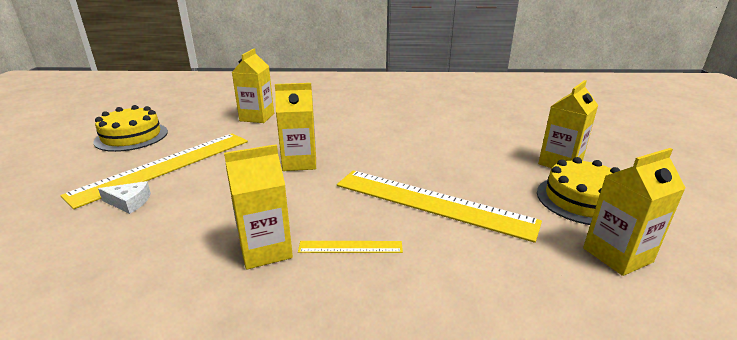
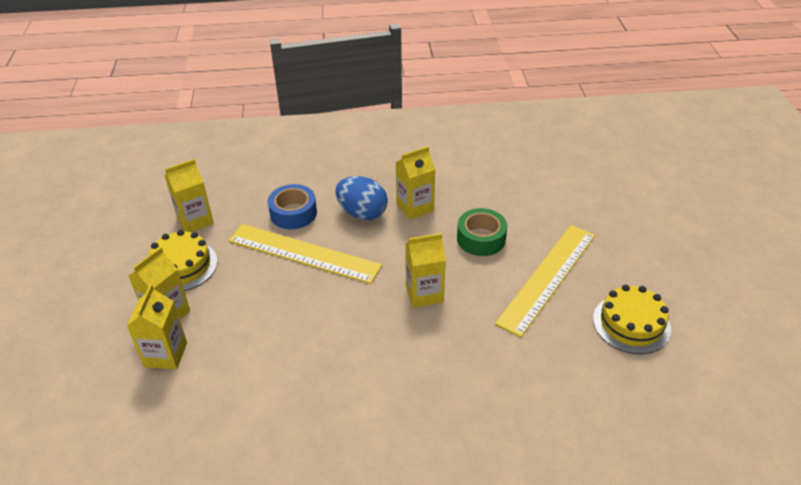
camera: 175 degrees right, 15 degrees up
(129, 202) = (537, 235): white cheese -> none
(202, 203) = (481, 238): none -> green tape
(257, 117) = (516, 384): yellow carton -> yellow carton (165, 354)
(350, 247) = (362, 213): yellow ruler -> blue egg
(460, 255) = (293, 213): none -> blue tape

